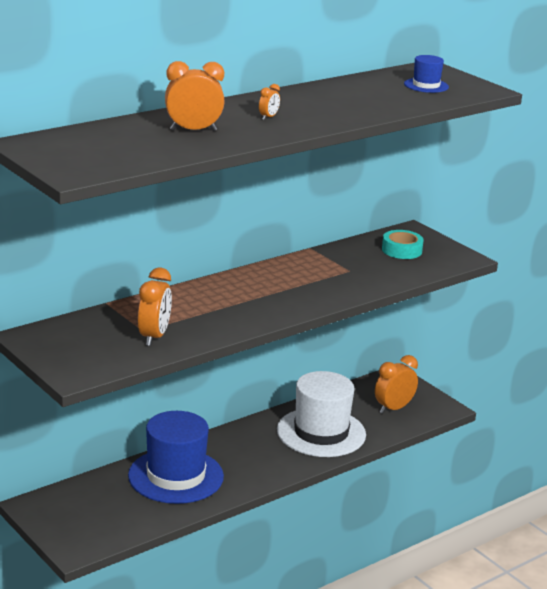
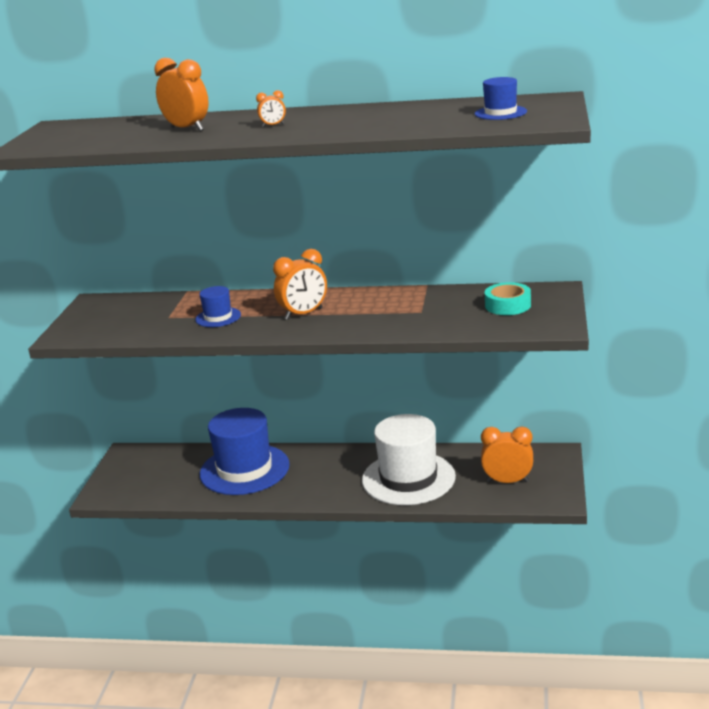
camera: 50 degrees right, 0 degrees up
(154, 337) = (165, 324): orange clock -> orange clock (303, 314)
(191, 318) = (218, 317): none -> blue hat

